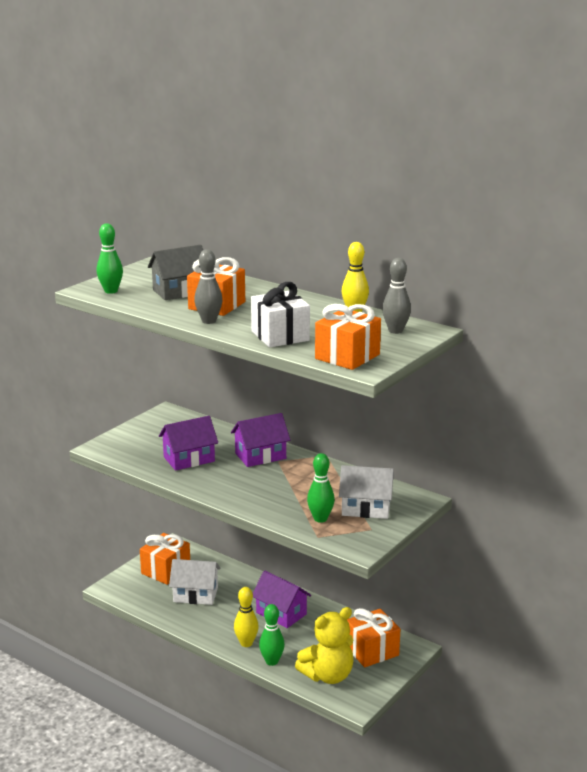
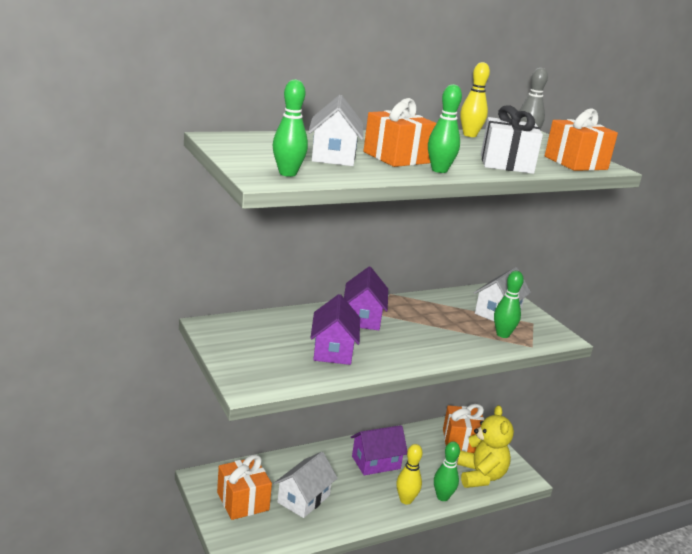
camera: 65 degrees left, 0 degrees up
(179, 291) = (333, 156): grey house -> white house
(209, 321) = (439, 170): grey bowling pin -> green bowling pin

